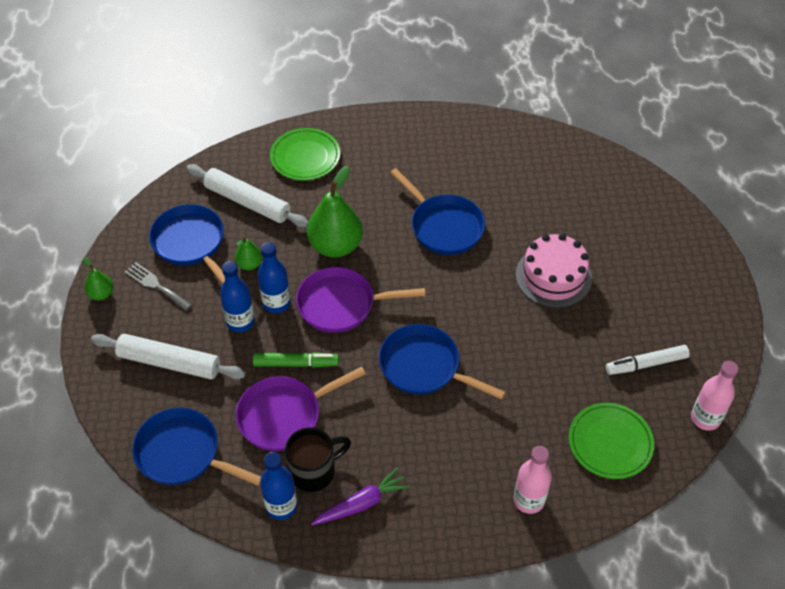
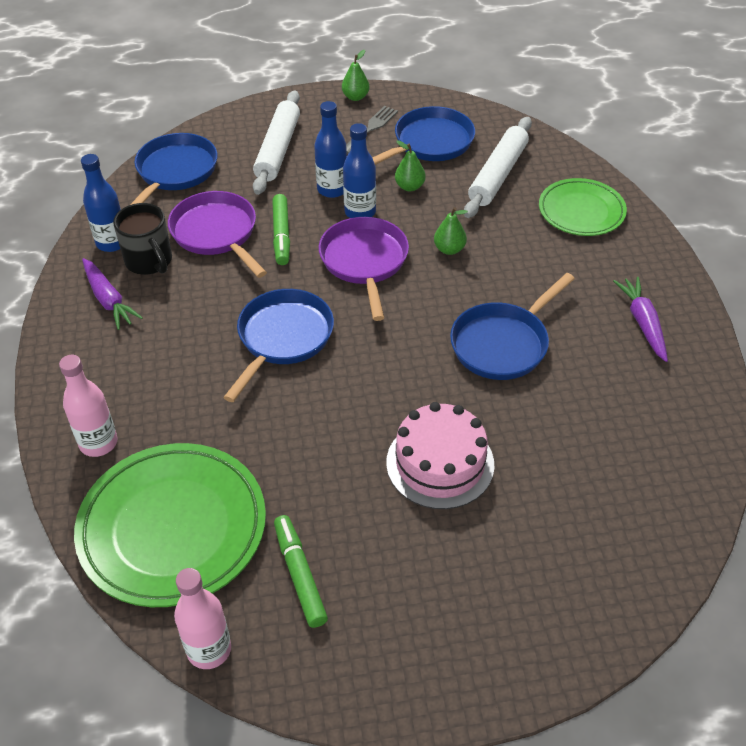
camera: 85 degrees right, 5 degrees down
(335, 246) = (449, 249): green pear -> green pear, size x0.49
(431, 145) = (643, 323): none -> purple carrot
(610, 443) = (173, 528): green plate -> green plate, size x1.66
(646, 364) = (300, 575): white marker -> green marker

